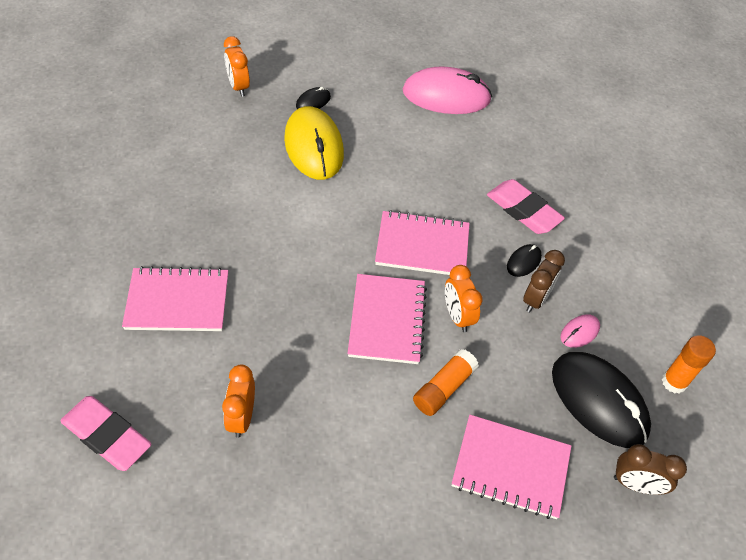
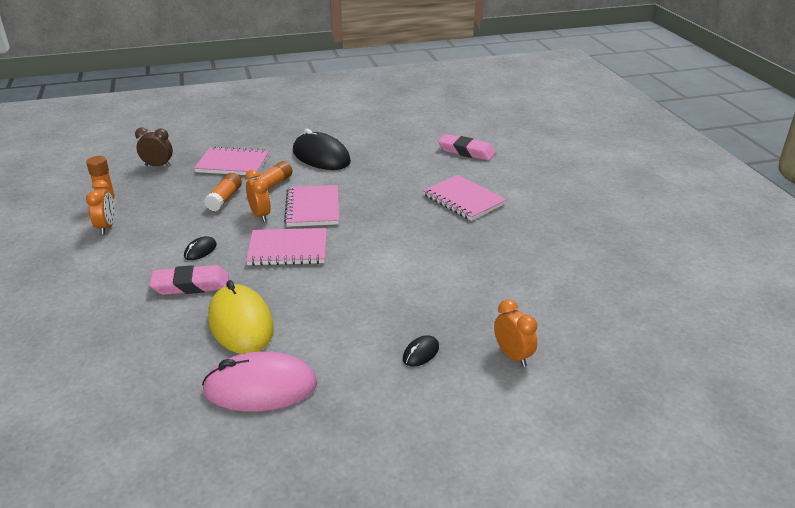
camera: 175 degrees right, 20 degrees down
(177, 301) = (463, 200): pink notebook -> pink notebook turned 60 degrees clockwise
(242, 417) = (395, 164): orange clock -> orange clock (106, 227)
(314, 146) = (403, 308): yellow mouse -> yellow mouse (240, 323)
(510, 364) = (224, 199): none -> orange glue stick
(523, 210) = (191, 285): pink eraser -> pink eraser turned 45 degrees counterclockwise
(536, 299) = (196, 231): brown clock -> none
(579, 332) = (167, 218): pink mouse -> none
(599, 401) = (167, 191): black mouse -> black mouse (321, 157)

